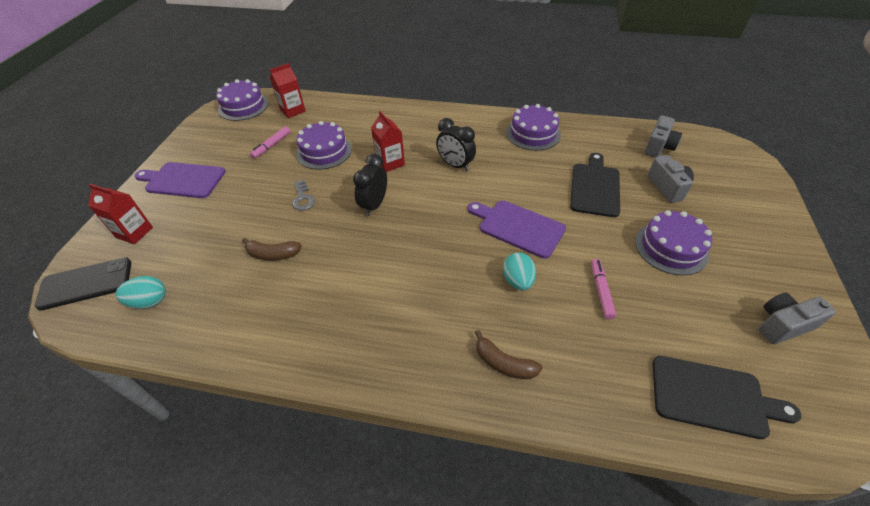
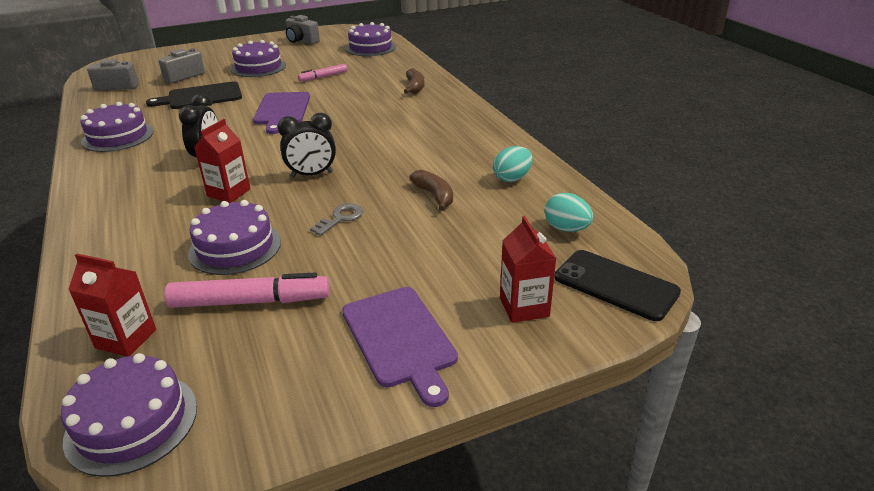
camera: 125 degrees left, 15 degrees down
(272, 145) = (250, 301): pink marker -> pink marker, size x1.70
(517, 281) = (342, 98): turquoise egg -> turquoise egg (512, 178)
(713, 397) = (370, 47): black cutting board -> purple cake

